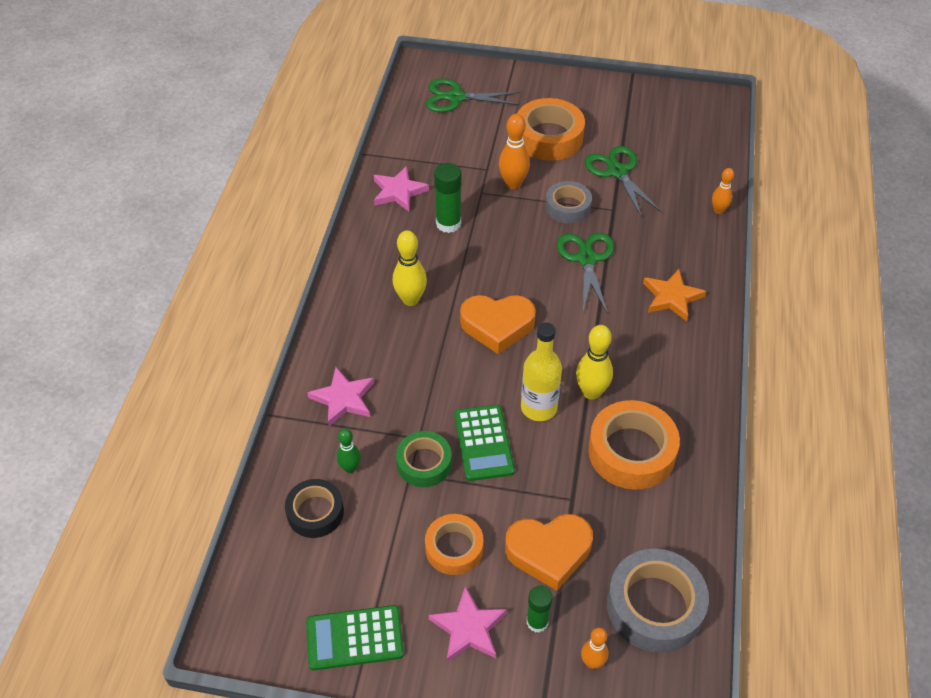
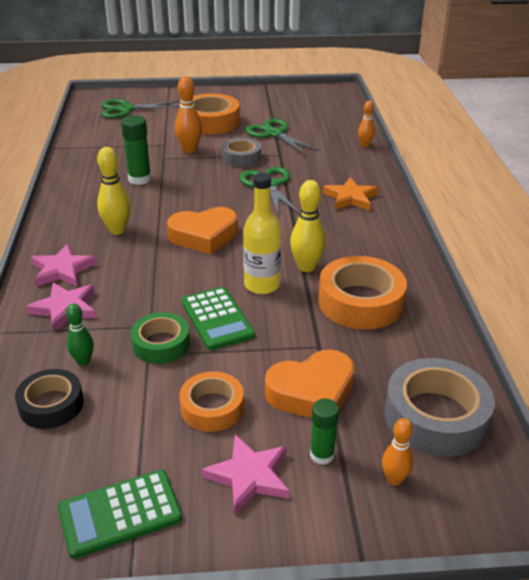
camera: 15 degrees left, 15 degrees down
(398, 192) = (89, 166): pink star -> pink star (62, 270)

